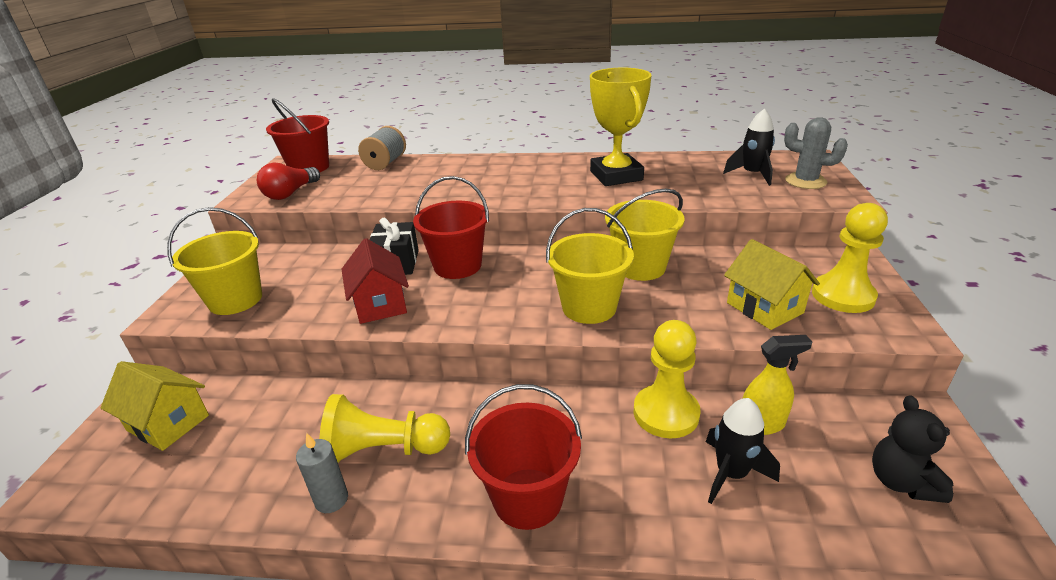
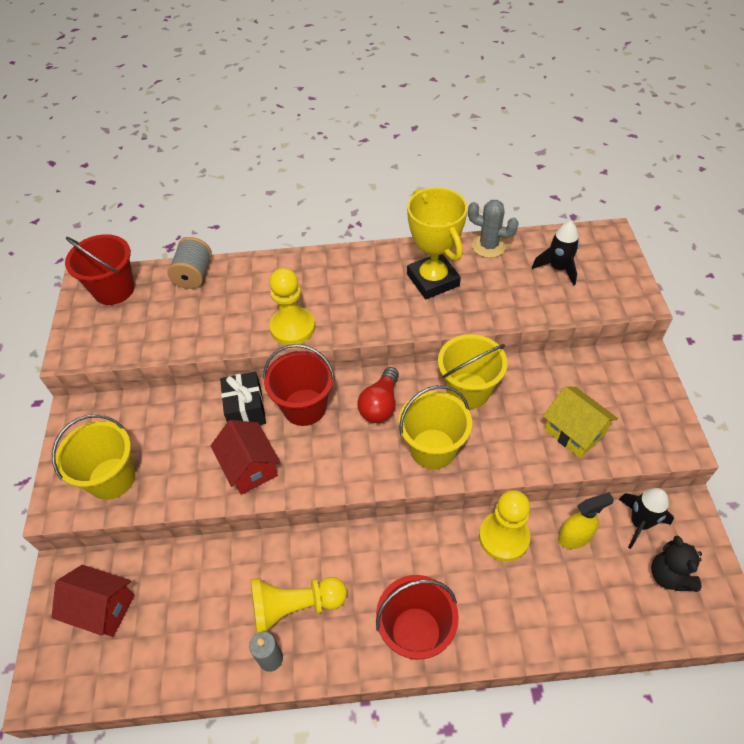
camera: 10 degrees left, 20 degrees up
(168, 423) = (102, 608): yellow house -> red house
(290, 193) = (114, 338): red light bulb -> red light bulb (380, 404)
(731, 473) = (556, 587): black rocket -> black rocket (639, 523)
(805, 181) = (605, 276): grey cactus -> grey cactus (488, 246)
(843, 296) = (634, 409): yellow pawn -> yellow pawn (292, 327)

